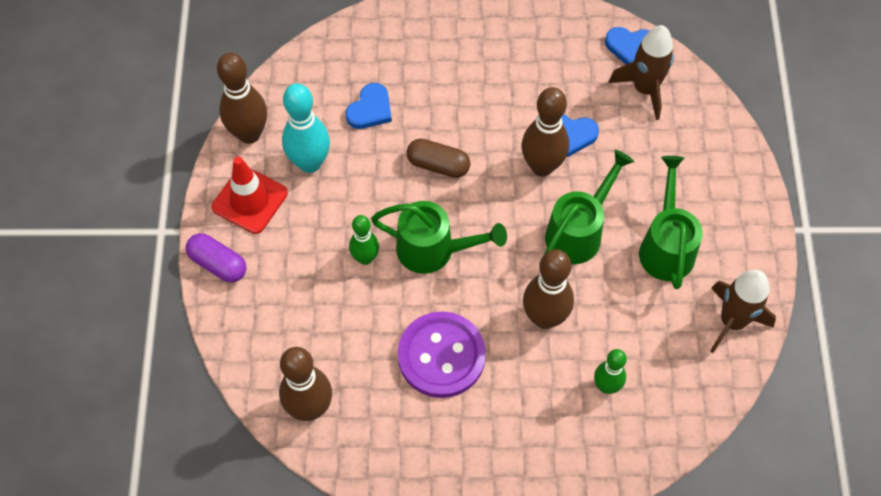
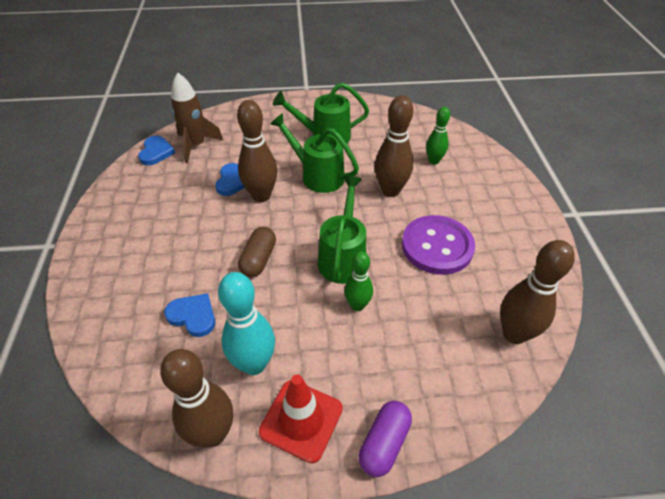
camera: 95 degrees left, 15 degrees down
(732, 321) = (374, 111): brown rocket -> none

